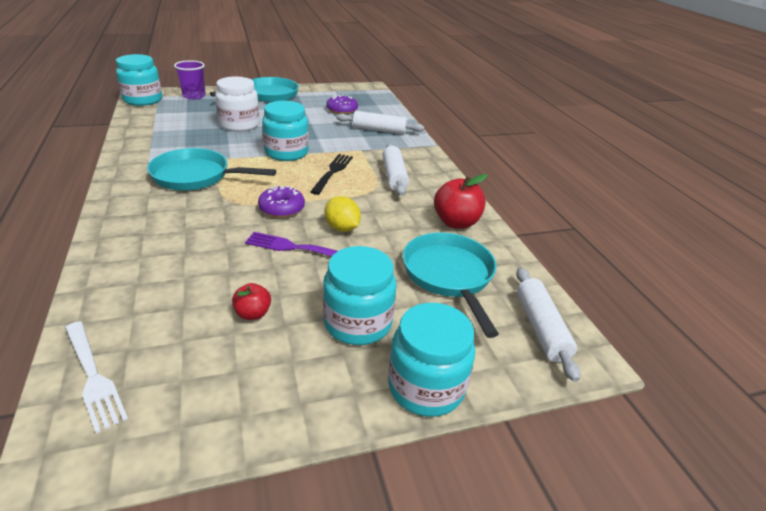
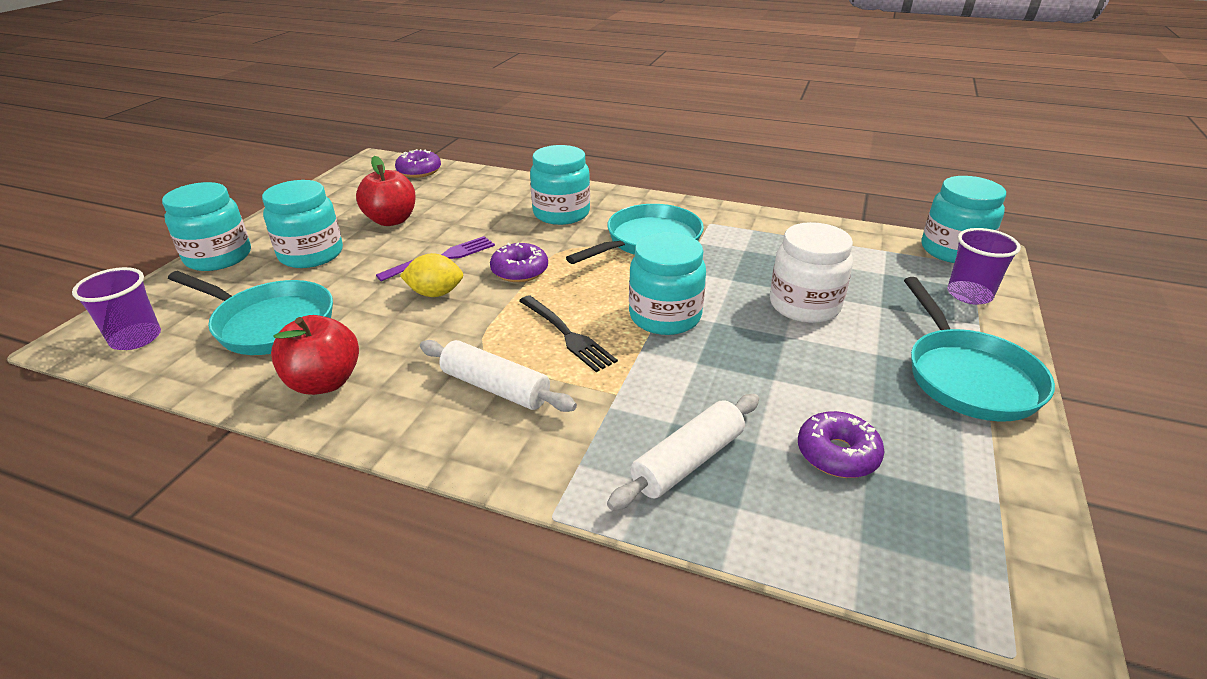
camera: 130 degrees right, 0 degrees up
(93, 376) = (419, 171): white fork -> purple donut
(169, 224) = (561, 213): none -> turquoise jar
(253, 314) = (391, 220): red apple -> red apple, size x1.78
(540, 328) = (136, 338): white rolling pin -> purple cup

